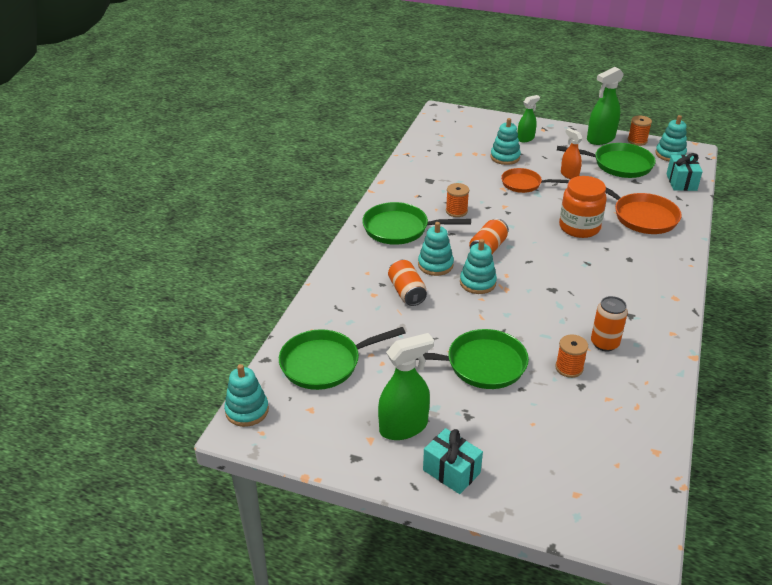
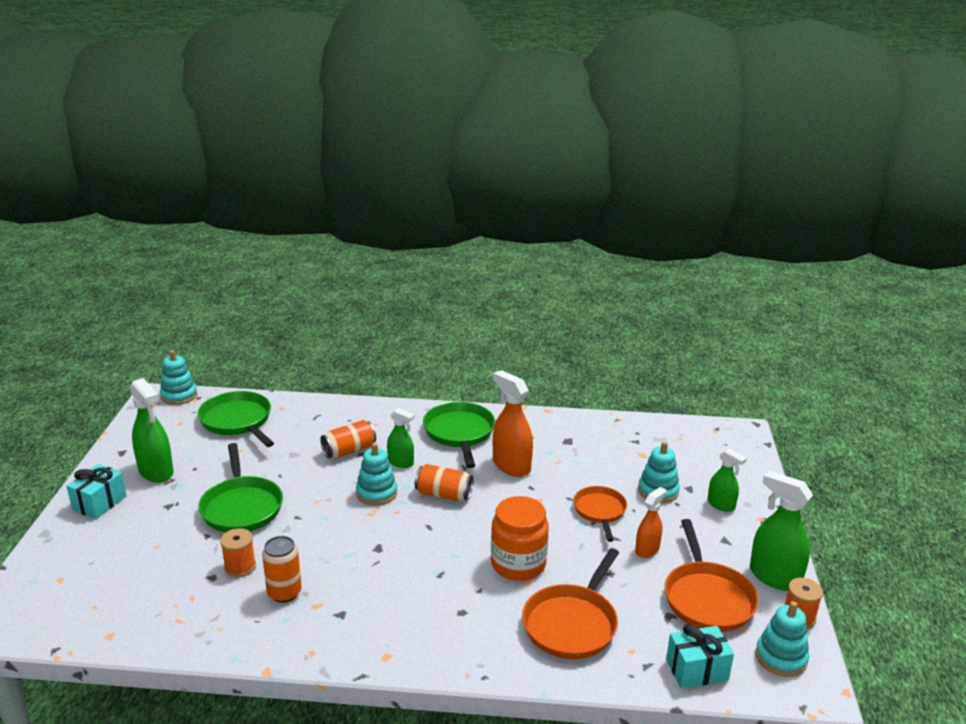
camera: 75 degrees right, 10 degrees down
(435, 265) = (401, 462): turquoise stacking toy -> green spray bottle
(456, 211) = (511, 466): orange spool -> orange spray bottle
(618, 165) = (707, 598): green pan -> orange pan

